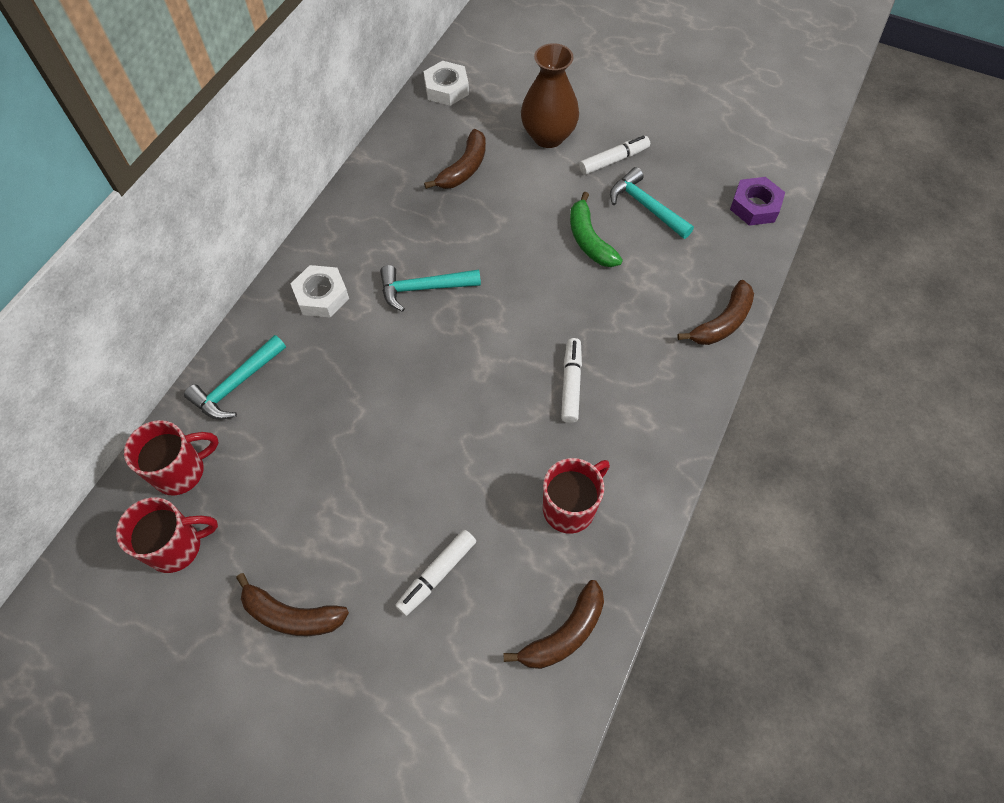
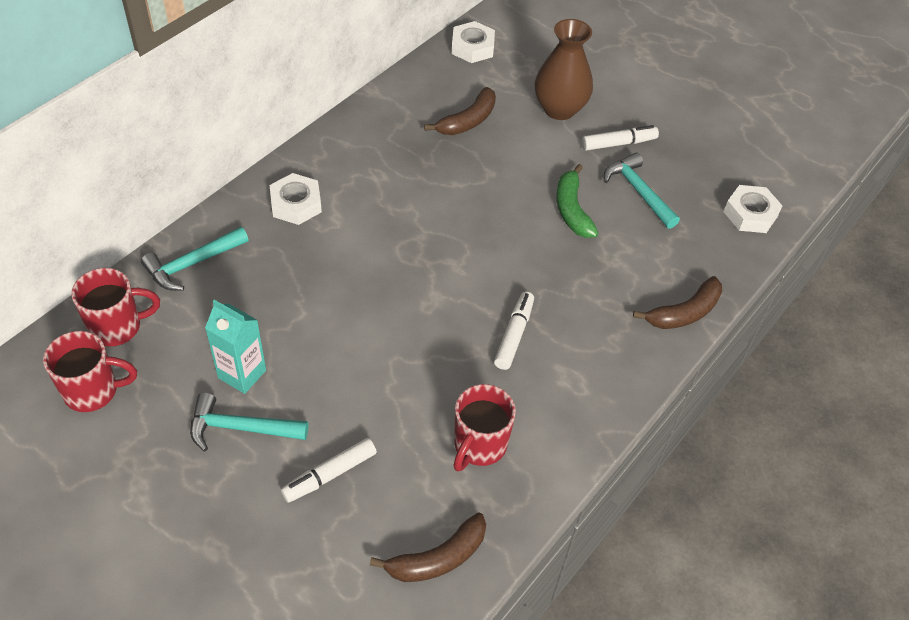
camera: 10 degrees right, 10 degrees down
(291, 615) = (180, 476): brown banana -> none
(321, 490) = (242, 374): none -> turquoise carton
(424, 288) = (396, 218): turquoise hammer -> turquoise hammer (241, 428)
(570, 507) = (479, 446): red mug -> red mug turned 150 degrees clockwise
(755, 206) = (750, 214): purple nut -> white nut

